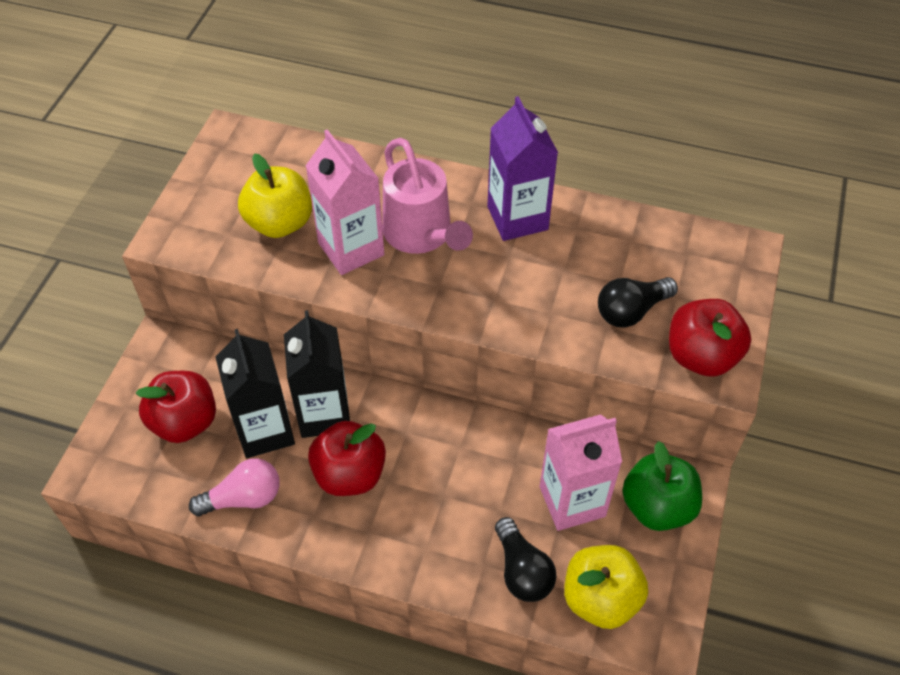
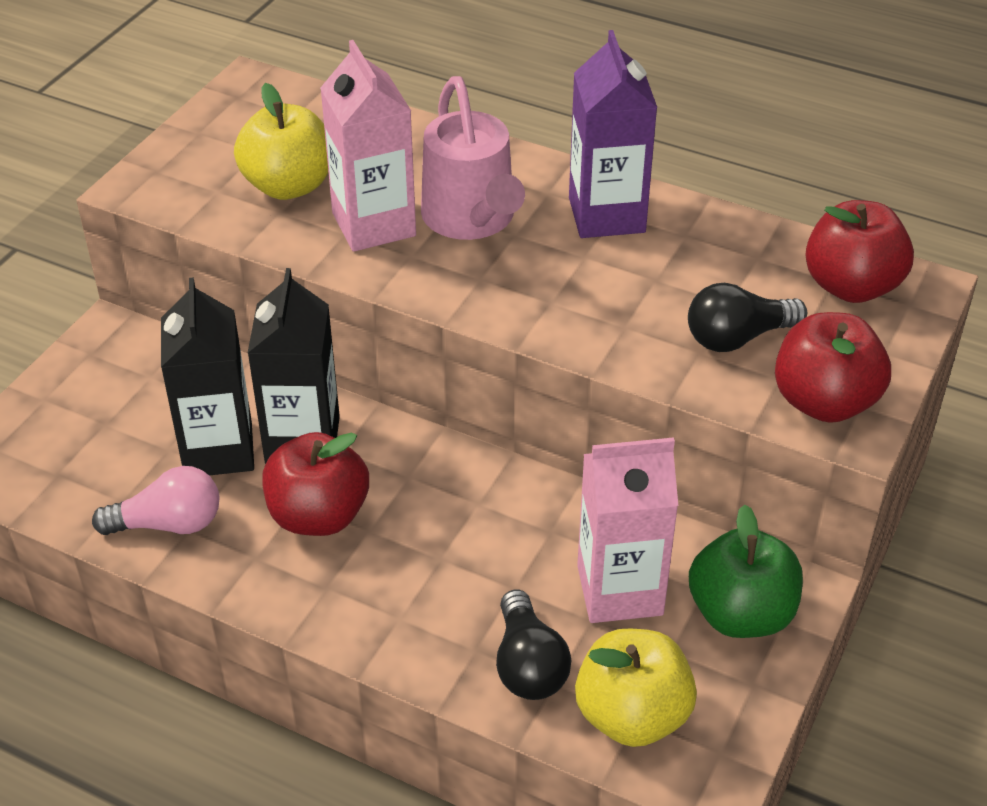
camera: 10 degrees right, 10 degrees down
(185, 422) = (116, 426): red apple -> red apple (851, 286)

